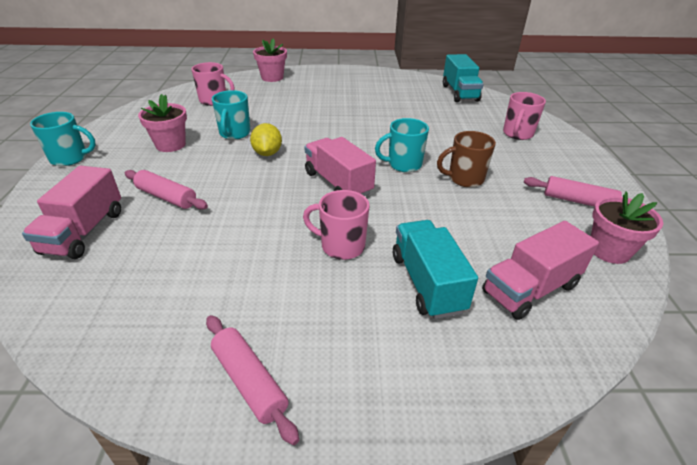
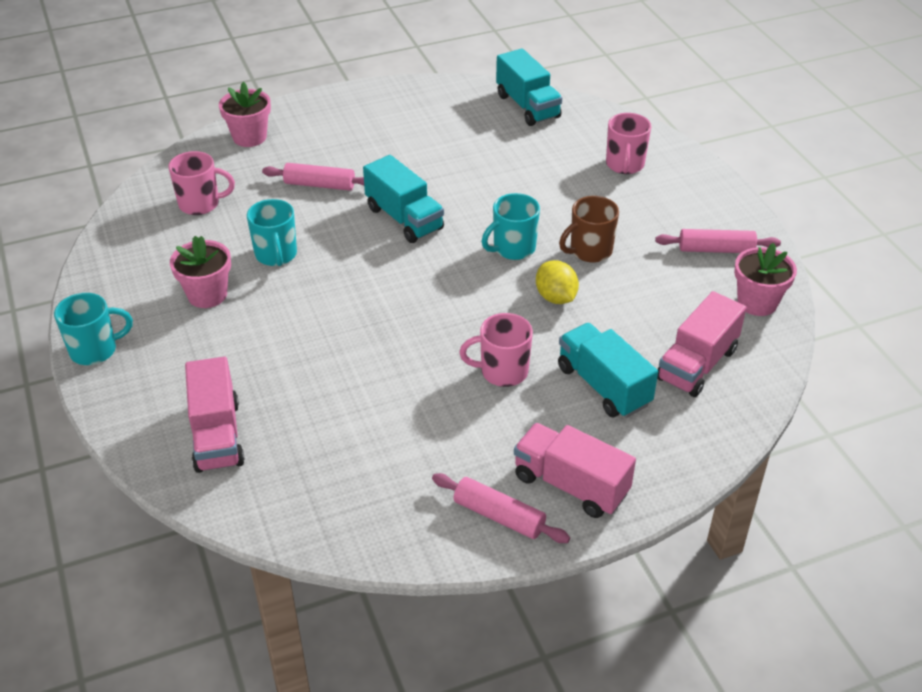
camera: 20 degrees left, 5 degrees up
(166, 197) = (270, 369): pink rolling pin -> pink rolling pin (319, 185)
(267, 153) = (341, 275): yellow lemon -> yellow lemon (555, 297)
(335, 132) = (404, 218): none -> turquoise truck
(338, 183) = (453, 295): pink truck -> pink truck (571, 485)

